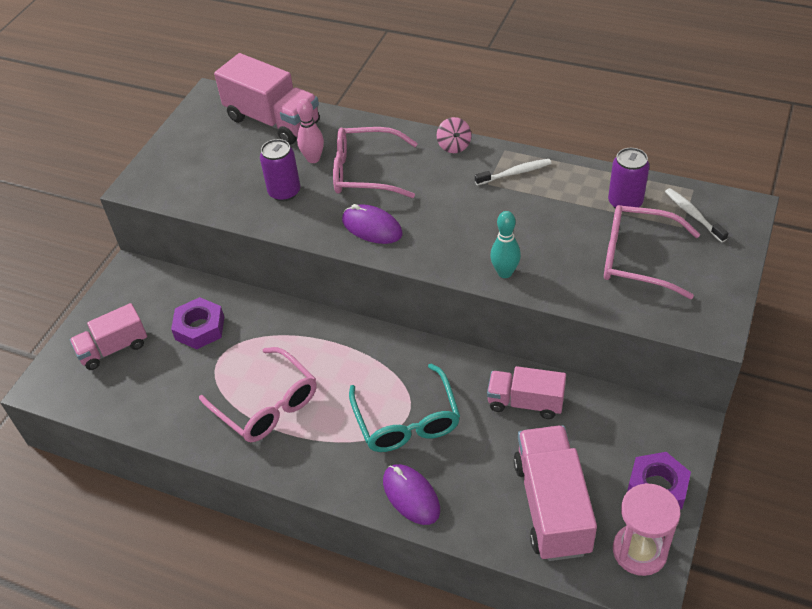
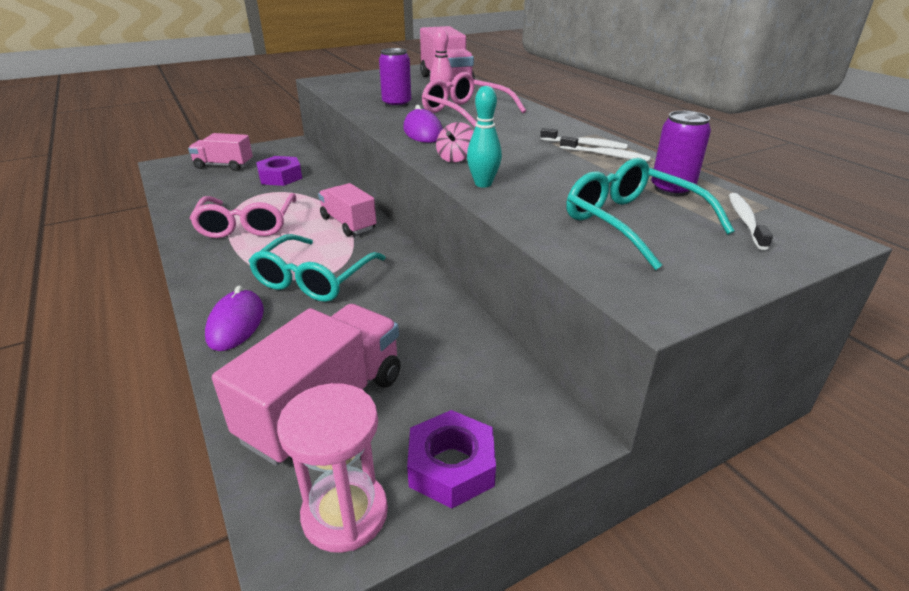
camera: 35 degrees right, 15 degrees down
(454, 146) = (554, 121): pink spinning top -> pink spinning top (455, 158)
(525, 402) = (422, 319): pink truck -> pink truck (348, 223)
(544, 180) = (606, 155): none -> white toothbrush
(638, 259) = (633, 223): pink glasses -> turquoise glasses

